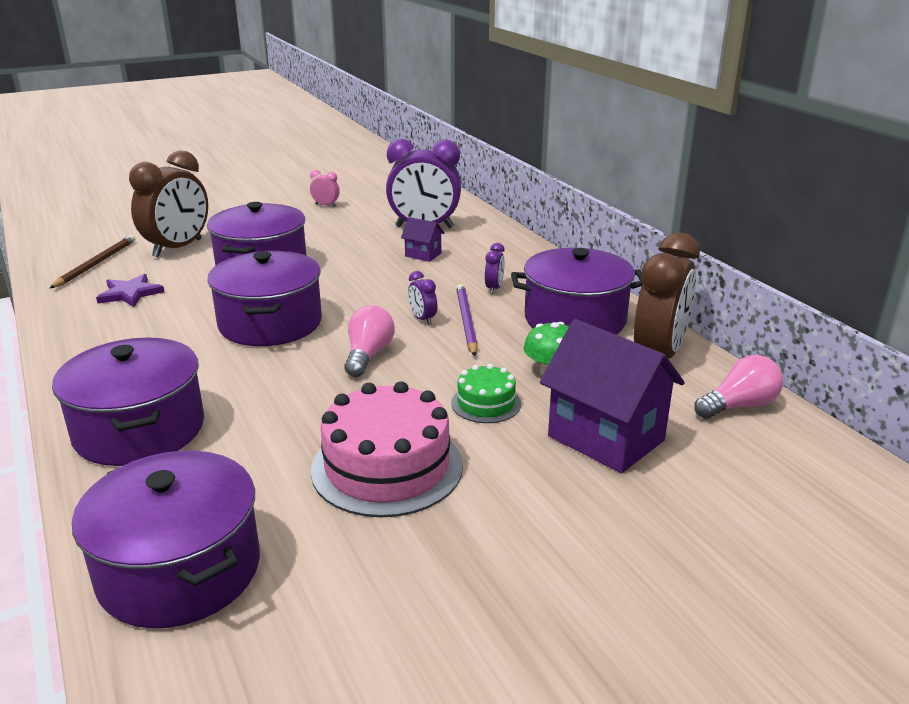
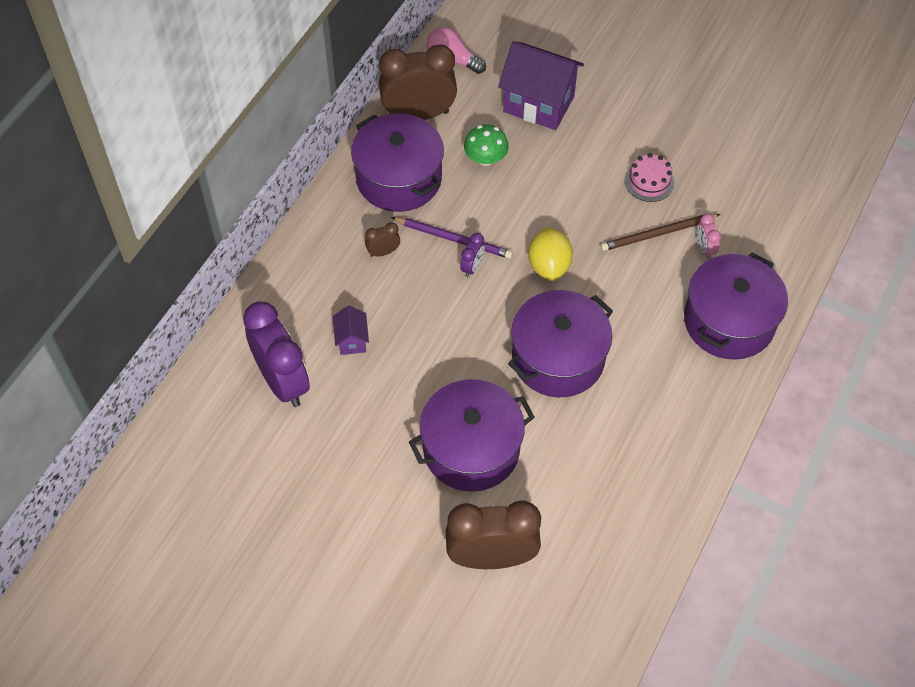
camera: 125 degrees left, 30 degrees up
(96, 264) = (576, 595): brown pencil -> brown pencil (657, 234)
(130, 293) = (599, 503): purple star -> none
(179, 570) = (788, 210): purple pot -> none
(326, 205) = (282, 516): pink clock -> pink clock (704, 249)
(368, 355) = (549, 266): pink light bulb -> yellow lemon
(387, 467) = (649, 181): pink cake -> pink cake, size x0.52
(466, 321) = (454, 239): purple pencil -> purple pencil turned 120 degrees counterclockwise
(486, 403) = (550, 172): green cake -> none
(494, 288) = (383, 252): purple clock -> brown clock
(605, 438) = (538, 104): purple house -> purple house turned 75 degrees counterclockwise

